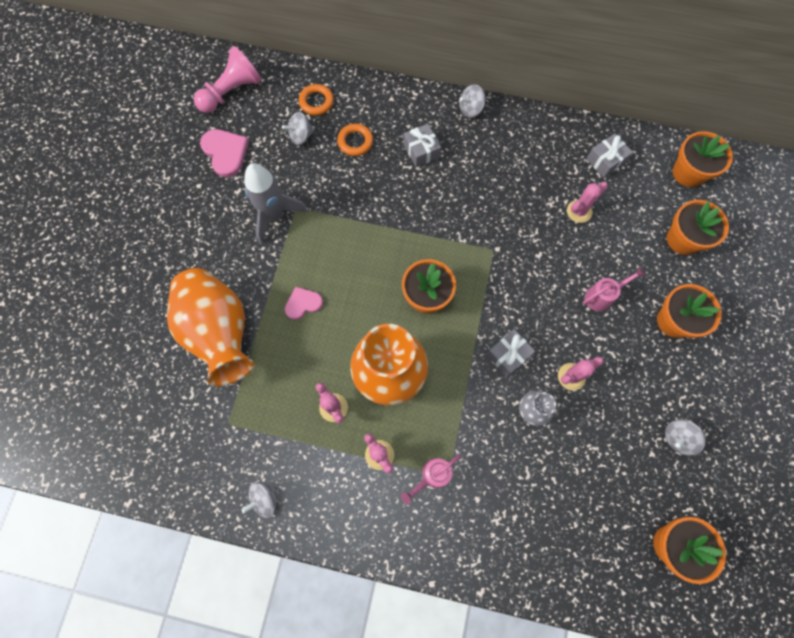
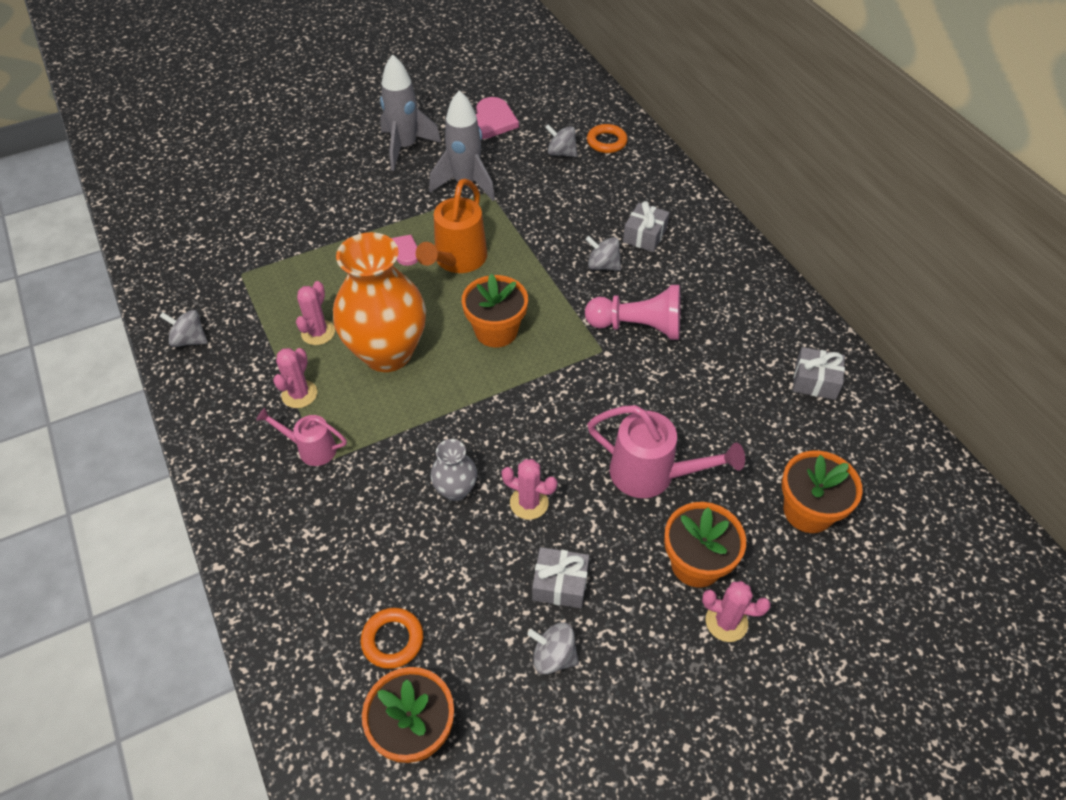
camera: 50 degrees right, 20 degrees down
(198, 226) = (405, 147): none -> grey rocket
(220, 332) = (321, 218): orange vase -> none
(231, 92) = (551, 91): pink pawn -> pink pawn (638, 327)
(344, 274) = (457, 260): none -> orange watering can
(355, 142) = (598, 188): orange ring -> orange ring (392, 640)
(470, 109) = (733, 242): grey spinning top -> grey spinning top (603, 265)
(508, 355) = (499, 432): grey gift -> grey gift (560, 584)
(579, 211) = (727, 394): pink cactus -> pink cactus (726, 622)
(602, 296) = (651, 475): pink watering can -> pink watering can, size x1.67
(688, 173) = (897, 466): orange flower pot -> none

